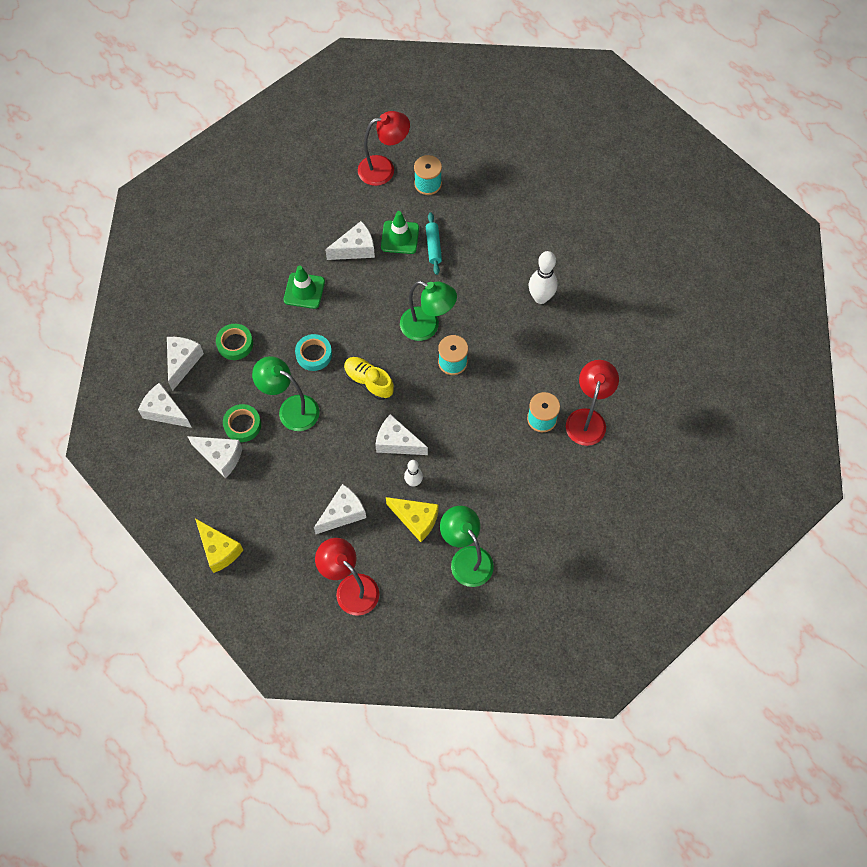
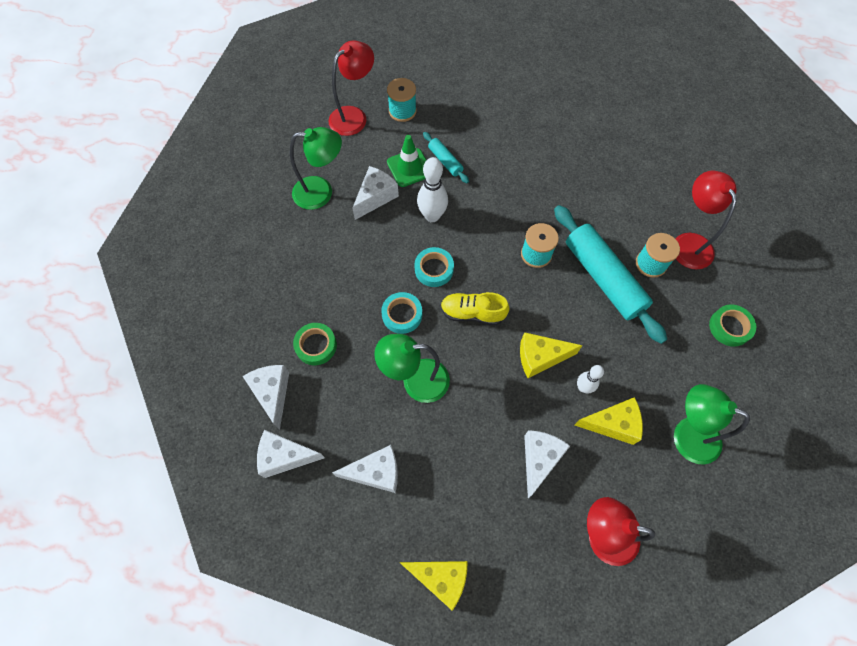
camera: 30 degrees left, 0 degrees up
(242, 425) = (377, 425): green tape -> green tape (729, 327)
(304, 291) = (352, 259): green traffic cone -> none
(362, 332) = (434, 269): none -> turquoise tape
(397, 442) = (540, 357): white cheese -> yellow cheese
(427, 327) = (490, 234): green lamp -> green lamp (321, 192)
(493, 409) = (603, 278): none -> turquoise rolling pin
(540, 298) = (569, 160): white bowling pin -> white bowling pin (432, 216)

